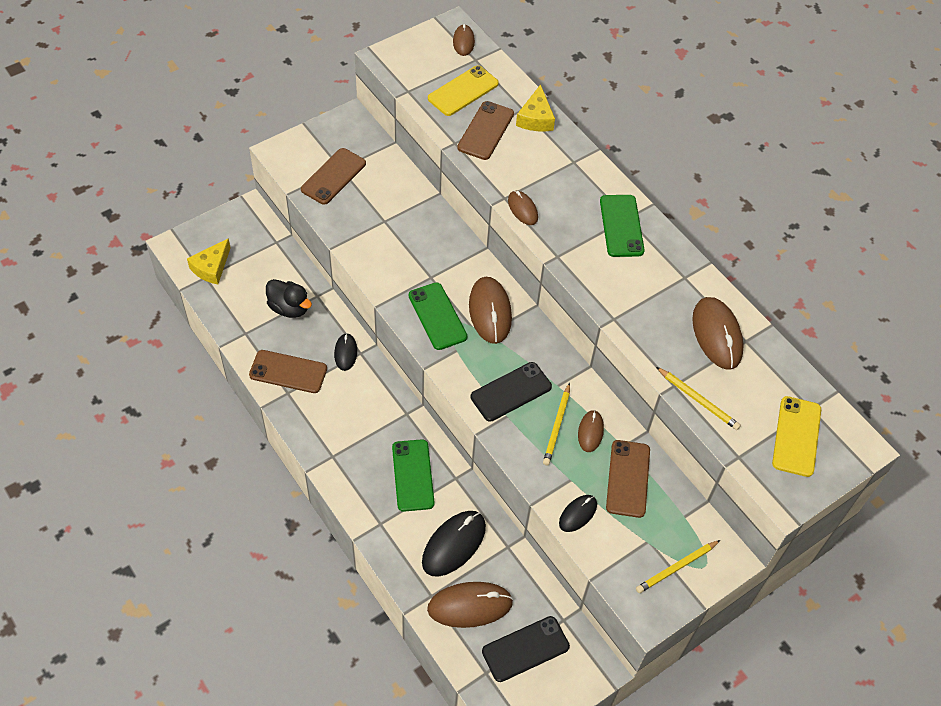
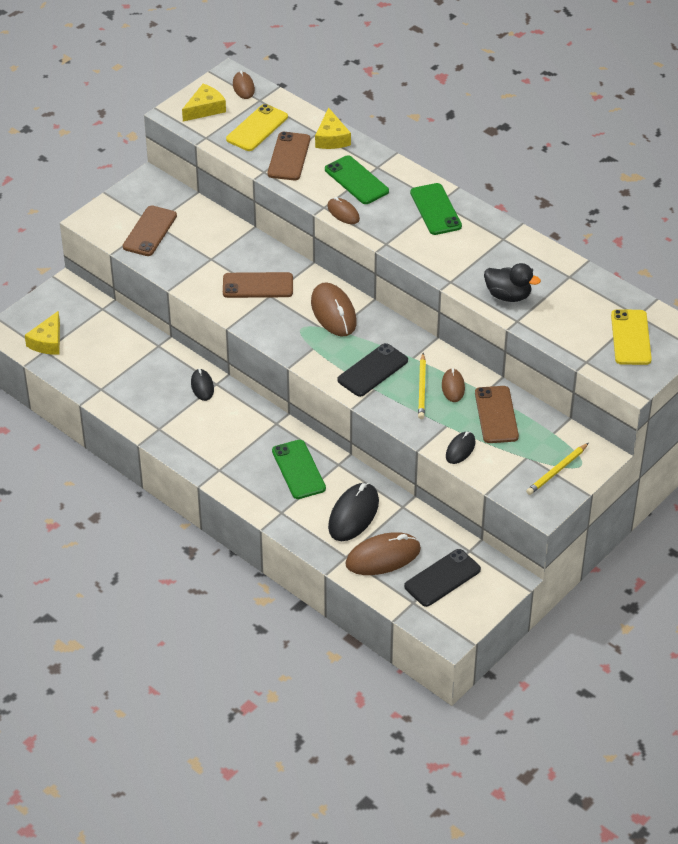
camera: 10 degrees left, 10 degrees down
(288, 372) = (153, 412): brown phone -> brown phone (257, 286)
(289, 308) = (135, 360): black duck -> black duck (508, 295)
(417, 58) = (205, 109): none -> yellow cheese
(437, 316) = (286, 325): green phone -> green phone (356, 180)
(698, 400) = (540, 327): yellow pencil -> none
(717, 335) = (543, 276): brown mouse -> none

